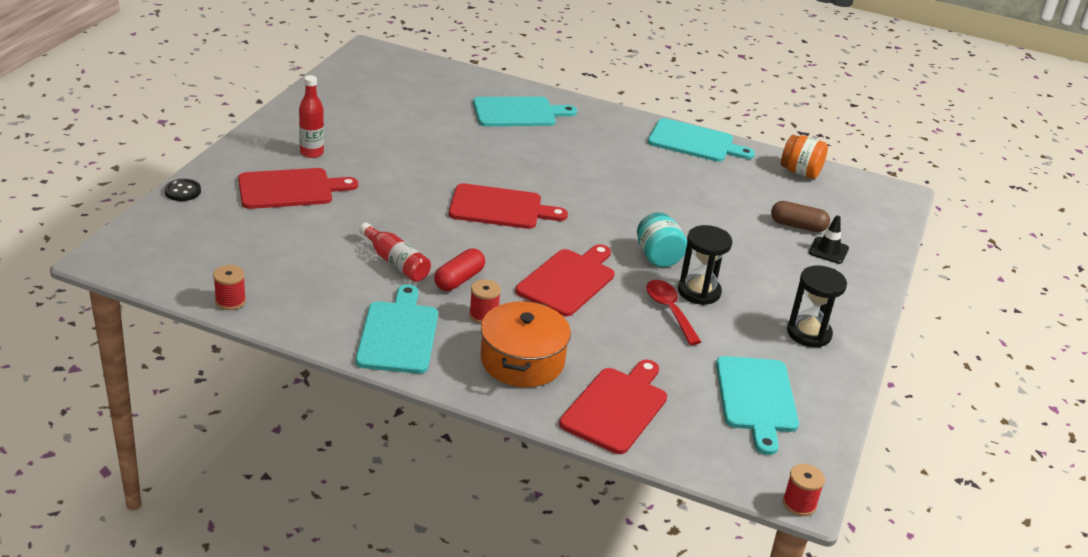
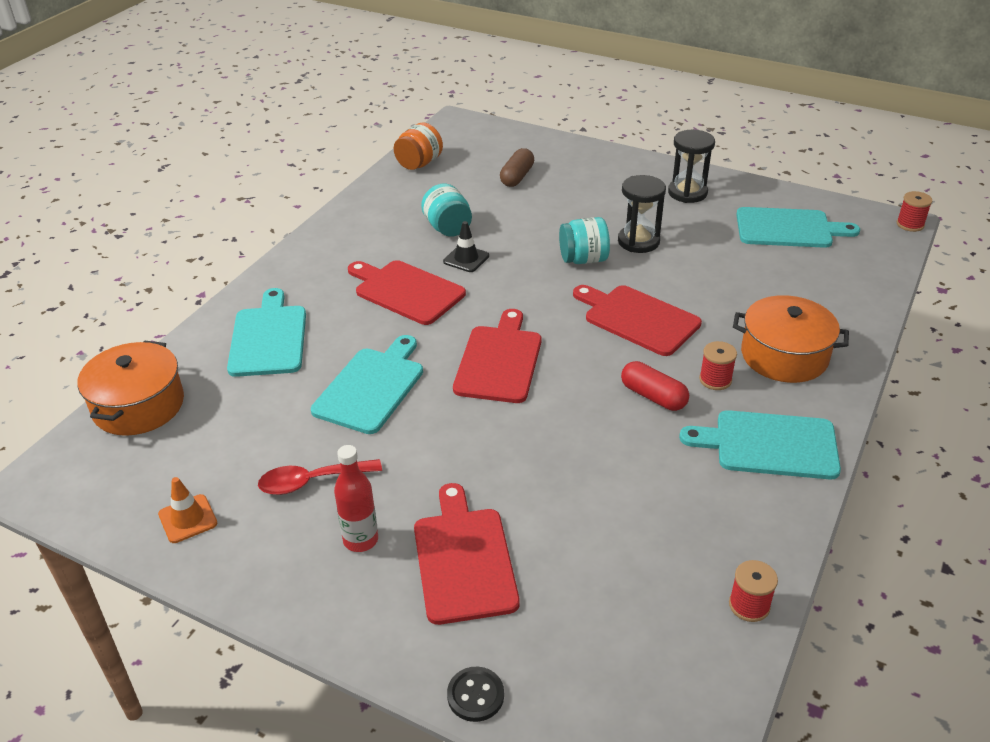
camera: 80 degrees left, 5 degrees up
(336, 97) = (188, 519): none -> orange traffic cone
(395, 262) = (629, 448): red bottle -> none
(440, 73) = (138, 405): none -> orange pot
(616, 407) = (832, 303): red cutting board -> red cutting board (406, 291)
(669, 311) = (674, 261): red spoon -> red spoon (311, 481)
(690, 186) = (448, 228): none -> turquoise jar
(694, 142) = (355, 216): turquoise cutting board -> turquoise cutting board (371, 387)
(828, 250) = (557, 167): black traffic cone -> black traffic cone (466, 259)

